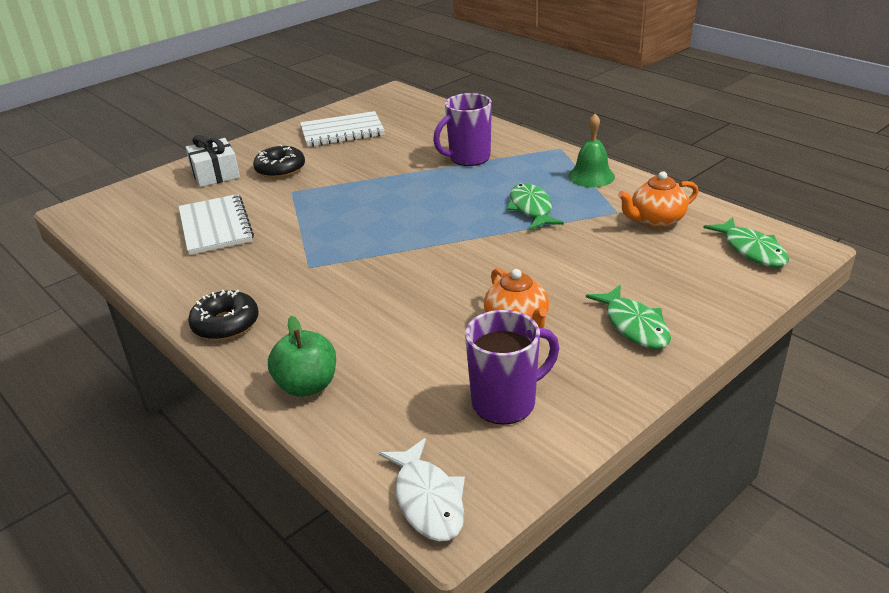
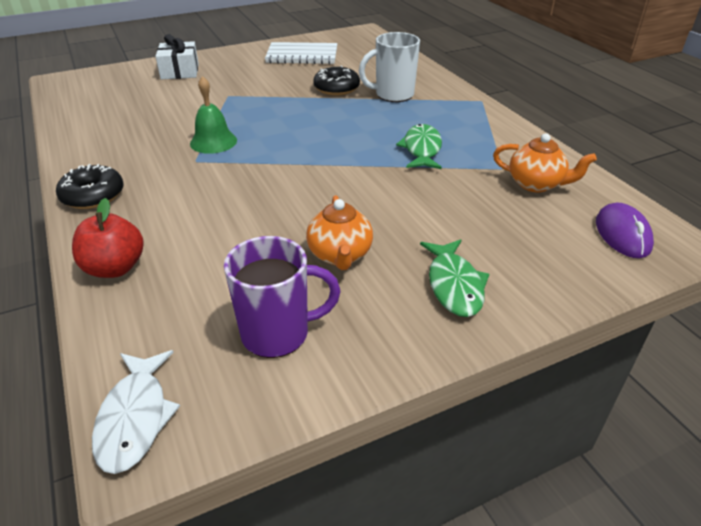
camera: 15 degrees right, 5 degrees up
(215, 227) = (148, 112): white notebook -> none
(280, 169) = (232, 77): black donut -> black donut (336, 88)
(307, 385) = (115, 268): green apple -> red apple
(468, 158) = (393, 95): purple mug -> white mug
(591, 176) = (496, 130): green bell -> green bell (213, 142)
(656, 221) = (536, 184): orange teapot -> orange teapot turned 150 degrees counterclockwise
(751, 250) = (622, 234): green fish -> purple mouse

